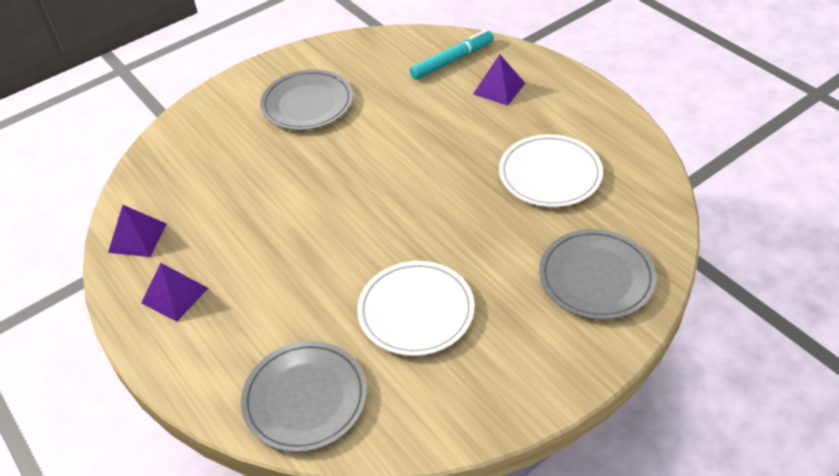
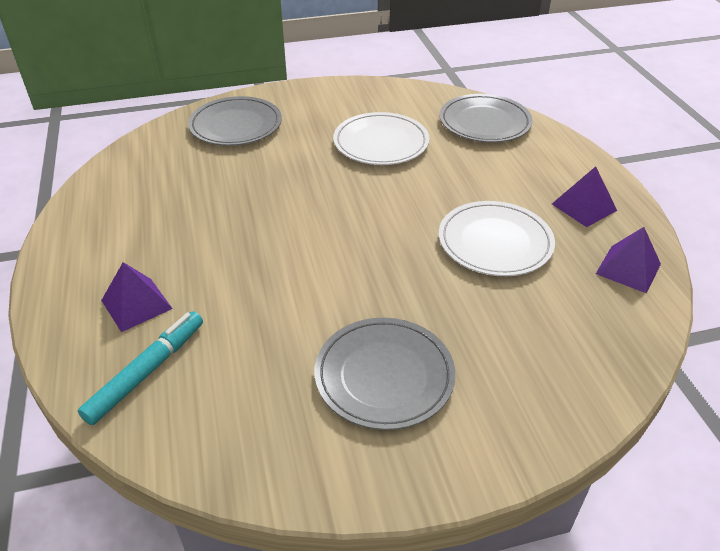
camera: 160 degrees left, 5 degrees down
(452, 60) = (147, 372): turquoise marker -> turquoise marker turned 135 degrees clockwise
(550, 174) = (189, 197): white plate -> white plate (495, 242)

